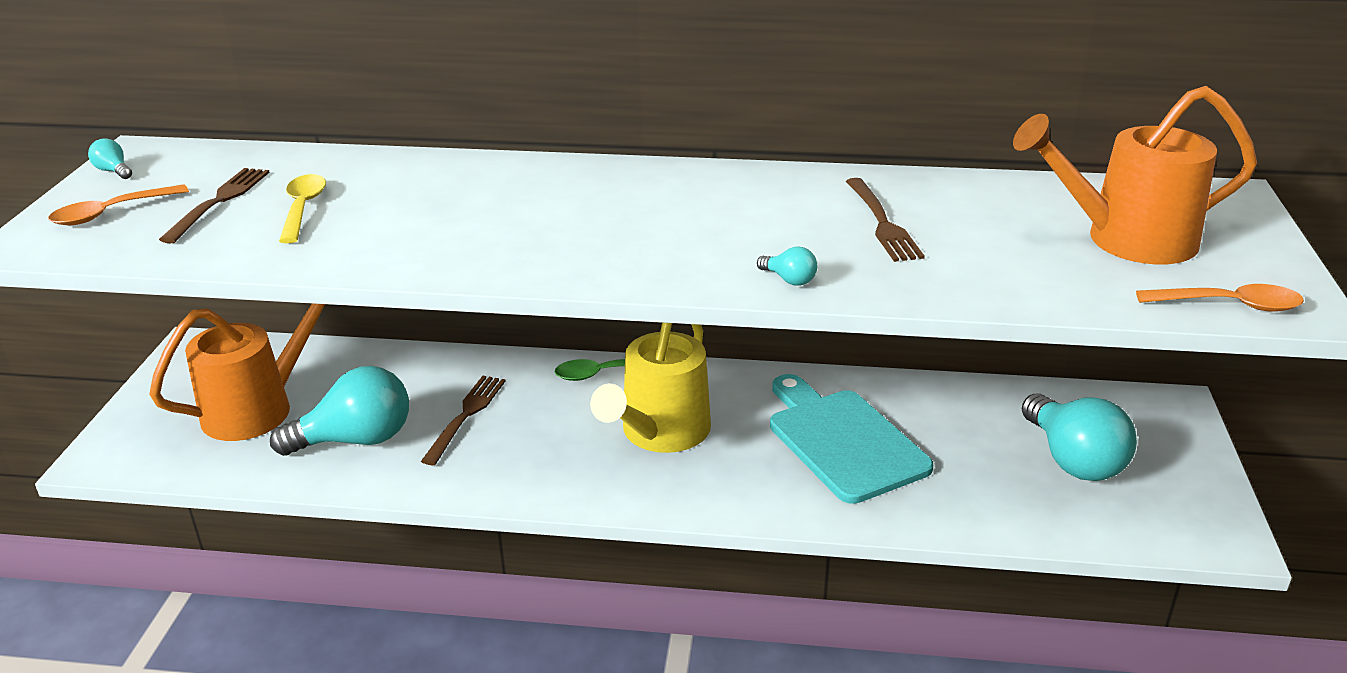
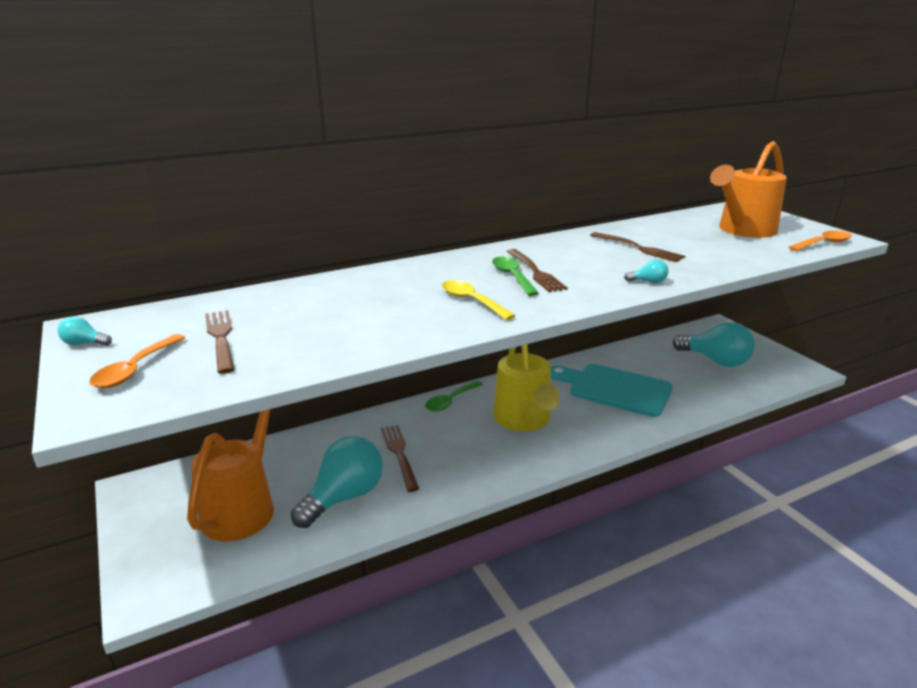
camera: 35 degrees left, 5 degrees down
(303, 208) = (297, 325): yellow spoon -> yellow spoon (472, 301)
(626, 217) = (512, 276): none -> green spoon
(666, 219) = (535, 272): none -> brown fork

